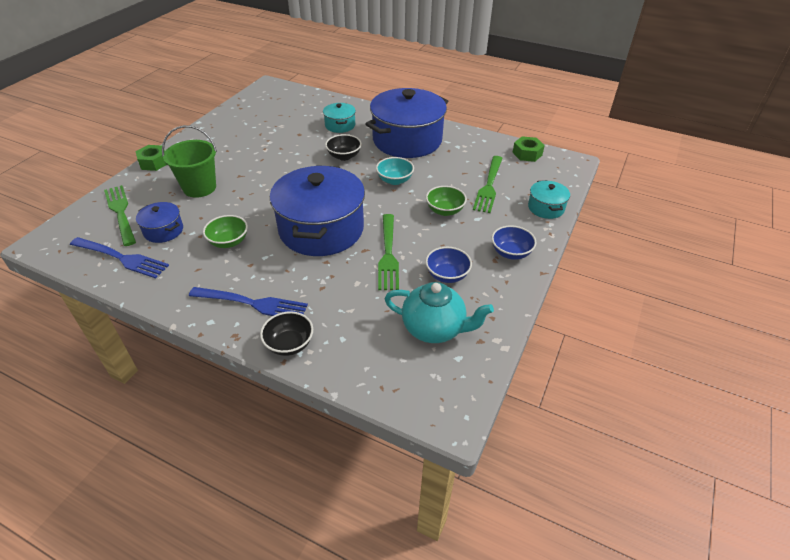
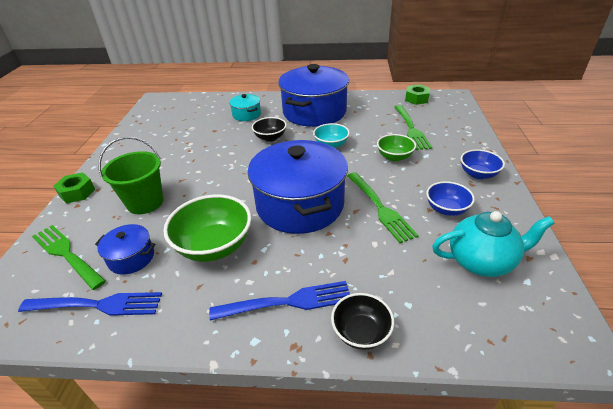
camera: 20 degrees left, 5 degrees down
(229, 242) = (214, 246): green bowl -> green bowl, size x1.71
(546, 208) = (469, 133): turquoise pot -> none

